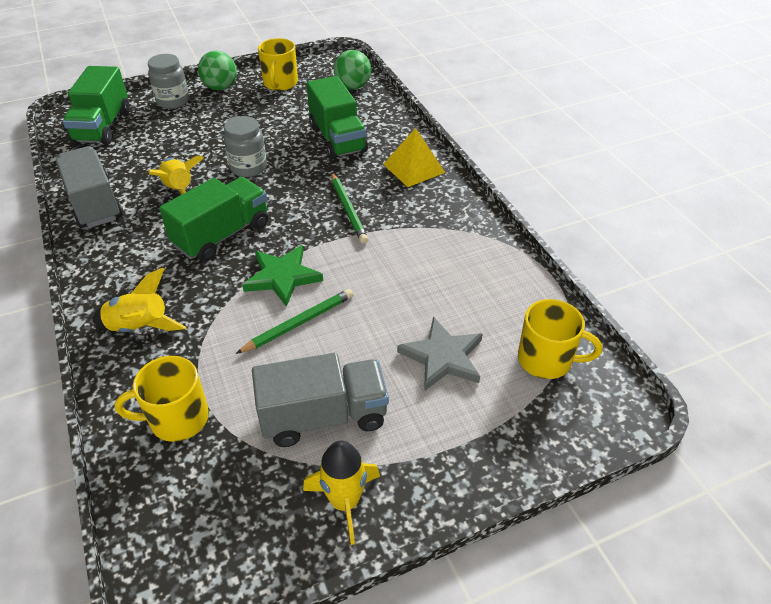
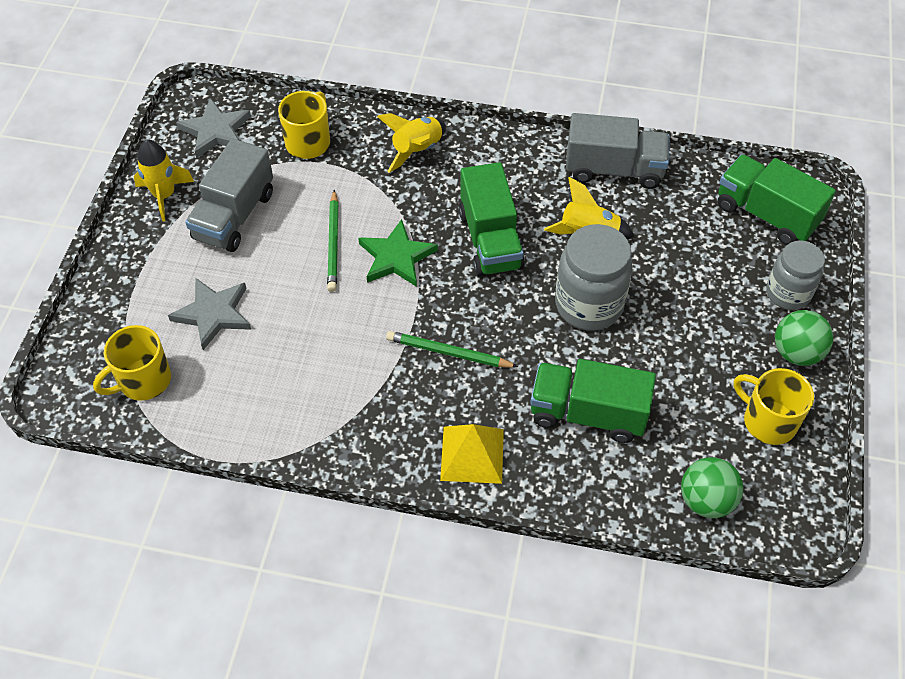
camera: 125 degrees right, 10 degrees up
(211, 523) = (216, 131): none -> grey star
(248, 168) = (589, 305): grey jar -> grey jar, size x1.50

